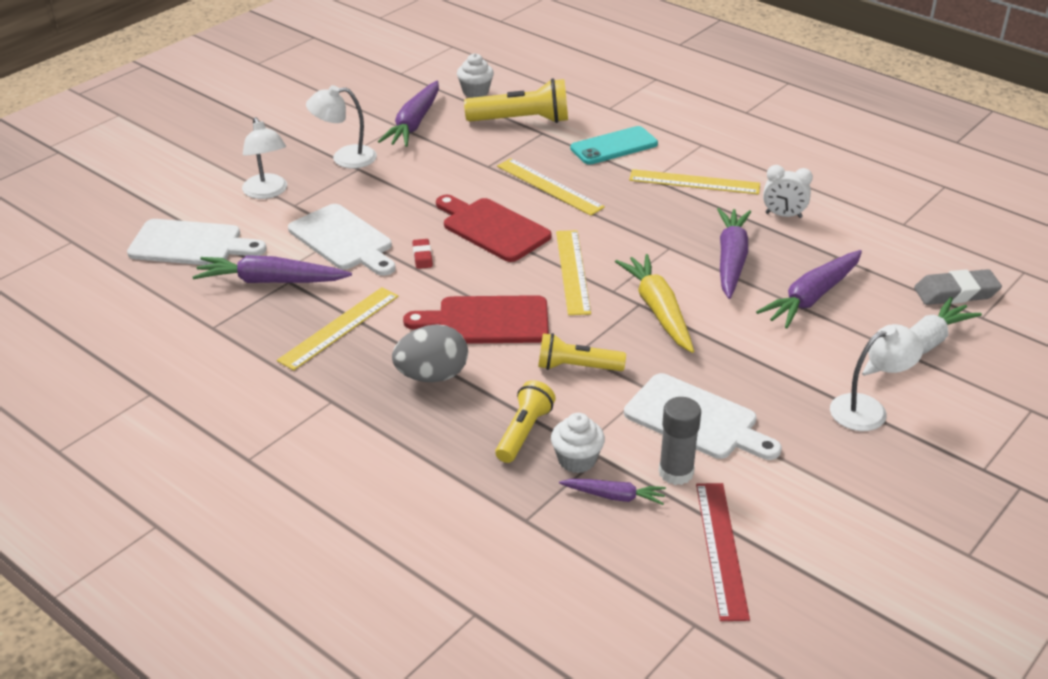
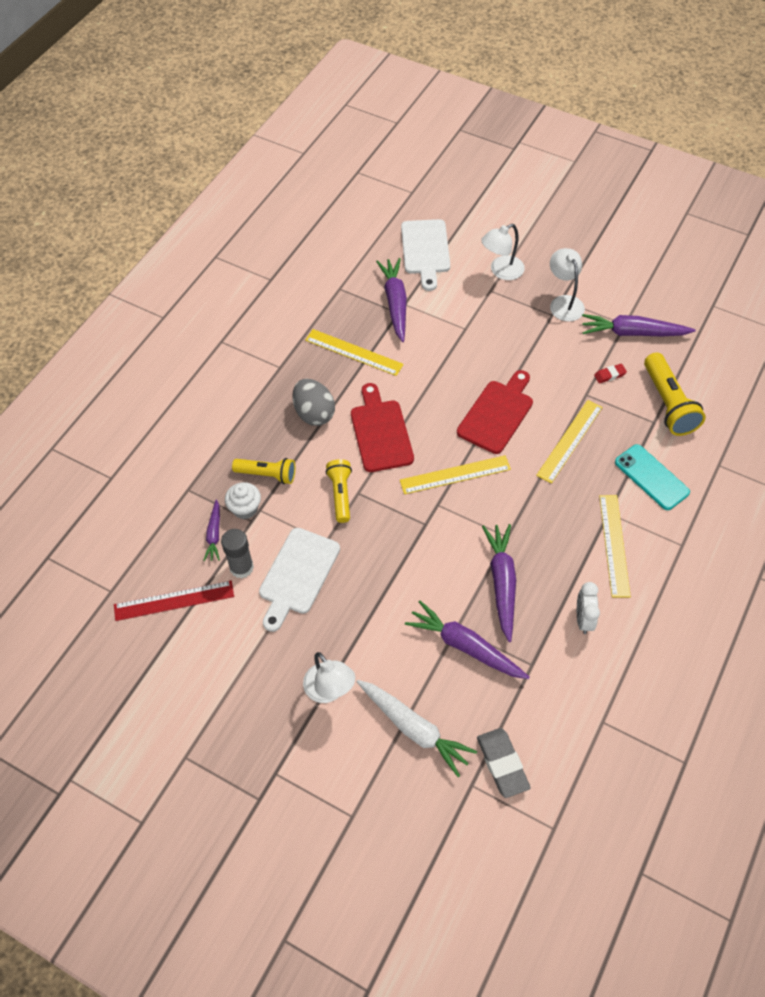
camera: 80 degrees right, 20 degrees up
(343, 240) = (454, 329): white cutting board -> none
(422, 256) = (448, 379): red eraser -> red eraser (609, 375)
(475, 92) = (703, 362): white cupcake -> none
(658, 310) = (419, 537): yellow carrot -> none
(731, 260) = (502, 583): purple carrot -> purple carrot turned 90 degrees counterclockwise

